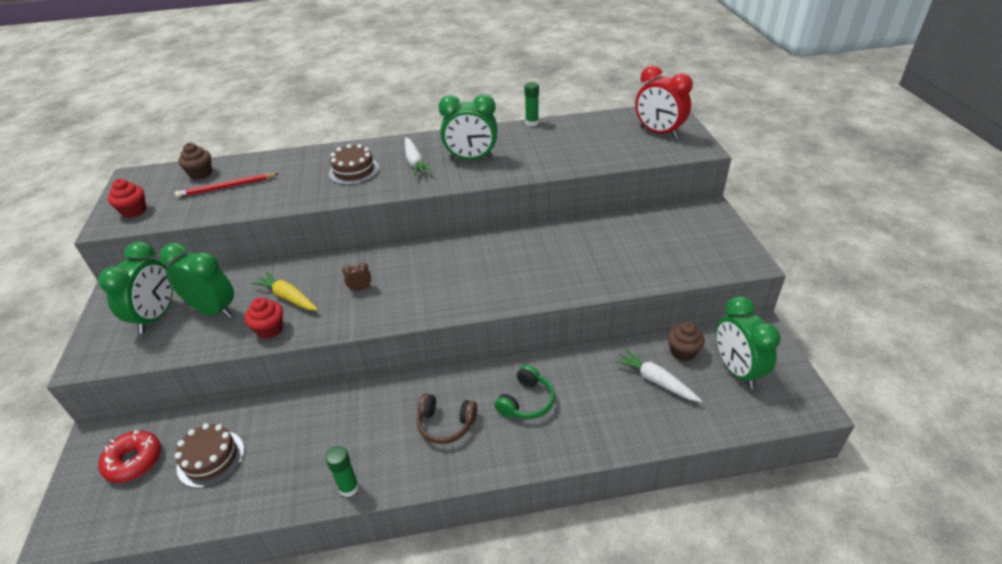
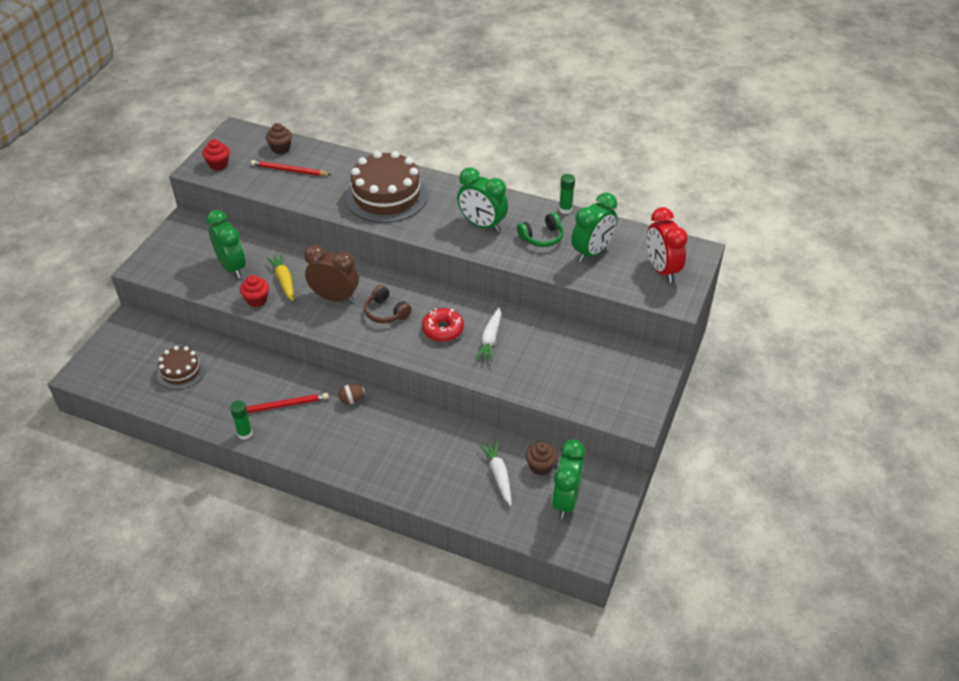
camera: 30 degrees right, 5 degrees up
(134, 461) = (139, 349): red donut -> red donut (443, 329)
(156, 316) = (196, 254): green clock -> green clock (592, 252)
(354, 171) = (386, 196): brown cake -> brown cake, size x1.85
(360, 288) = (335, 297): brown clock -> brown clock, size x2.40
(371, 430) = (283, 405): none -> red pencil
(415, 162) = (437, 208): white carrot -> white carrot (490, 339)
(444, 386) = (352, 400): none -> brown egg
(445, 424) = (332, 426): brown headphones -> brown headphones (386, 312)
(526, 401) = (396, 440): green headphones -> green headphones (542, 237)

